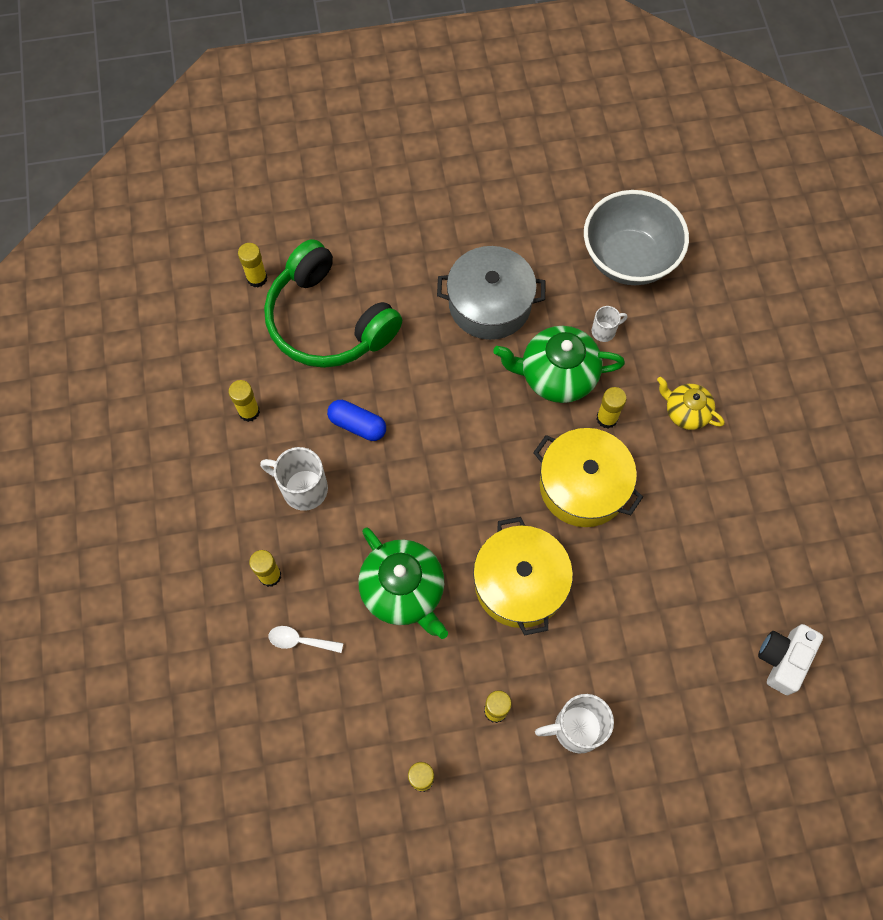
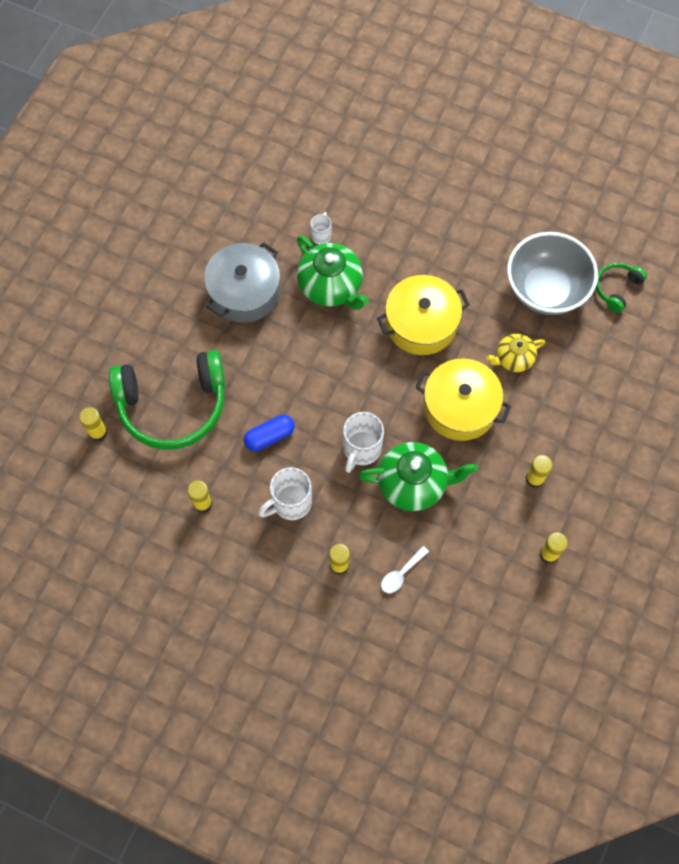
camera: 55 degrees left, 0 degrees up
(557, 375) = (331, 286): green teapot -> green teapot turned 75 degrees counterclockwise
(576, 728) = (579, 438): white mug -> white mug (361, 449)
(607, 418) = (385, 277): yellow glue stick -> none
(628, 259) = (280, 184): grey bowl -> grey bowl (545, 290)
(686, 412) = (416, 228): yellow teapot -> yellow teapot (513, 358)
(783, 659) = (616, 288): white camera -> green headphones

